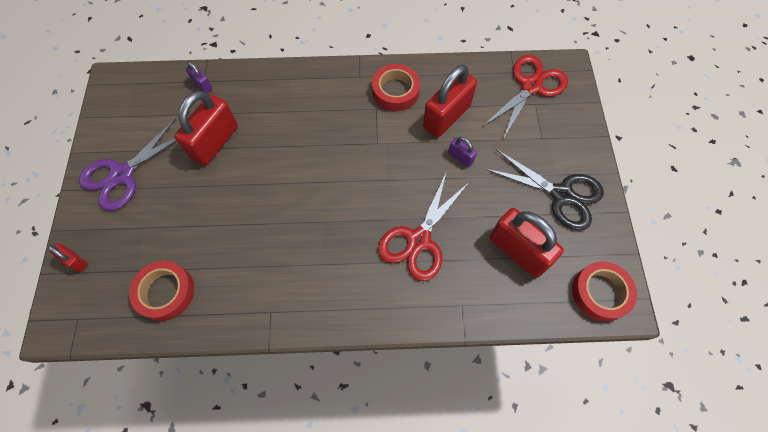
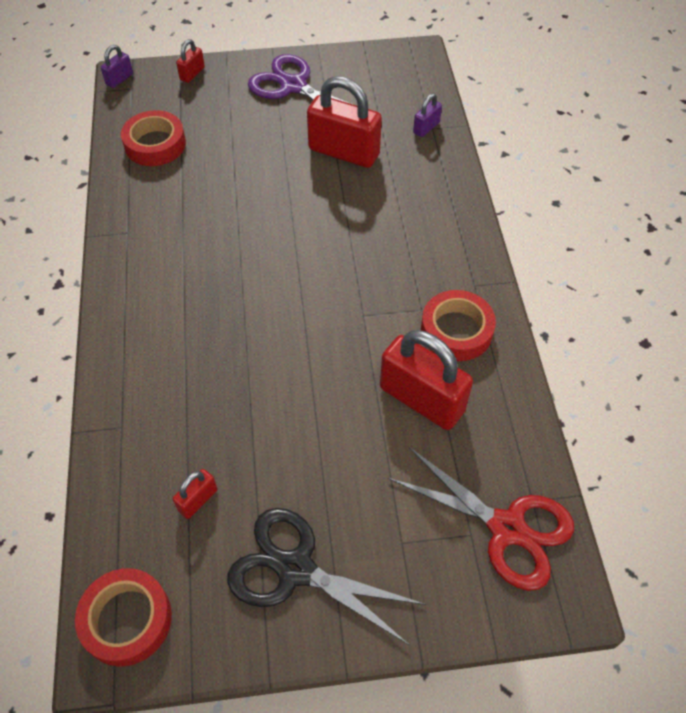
camera: 85 degrees right, 10 degrees down
(419, 240) = (215, 373): red scissors -> none
(460, 157) = (351, 420): purple padlock -> purple padlock (119, 79)
(518, 251) = (198, 500): red padlock -> red padlock, size x0.46
(561, 194) = (295, 569): black scissors -> black scissors turned 90 degrees clockwise

